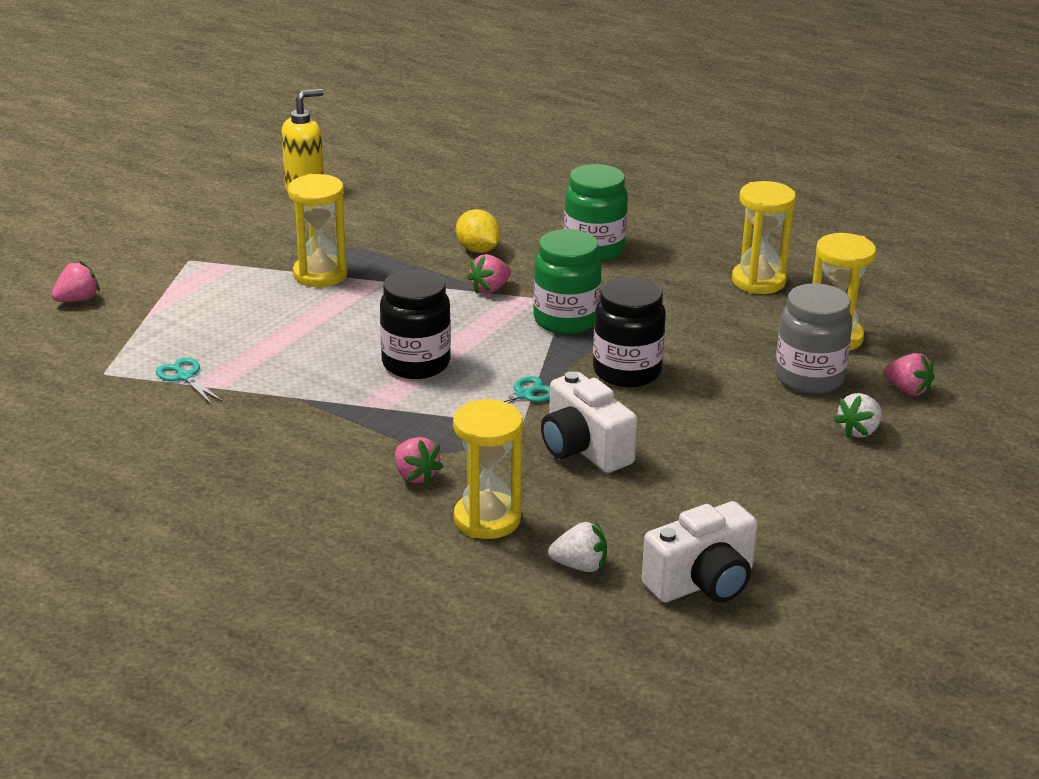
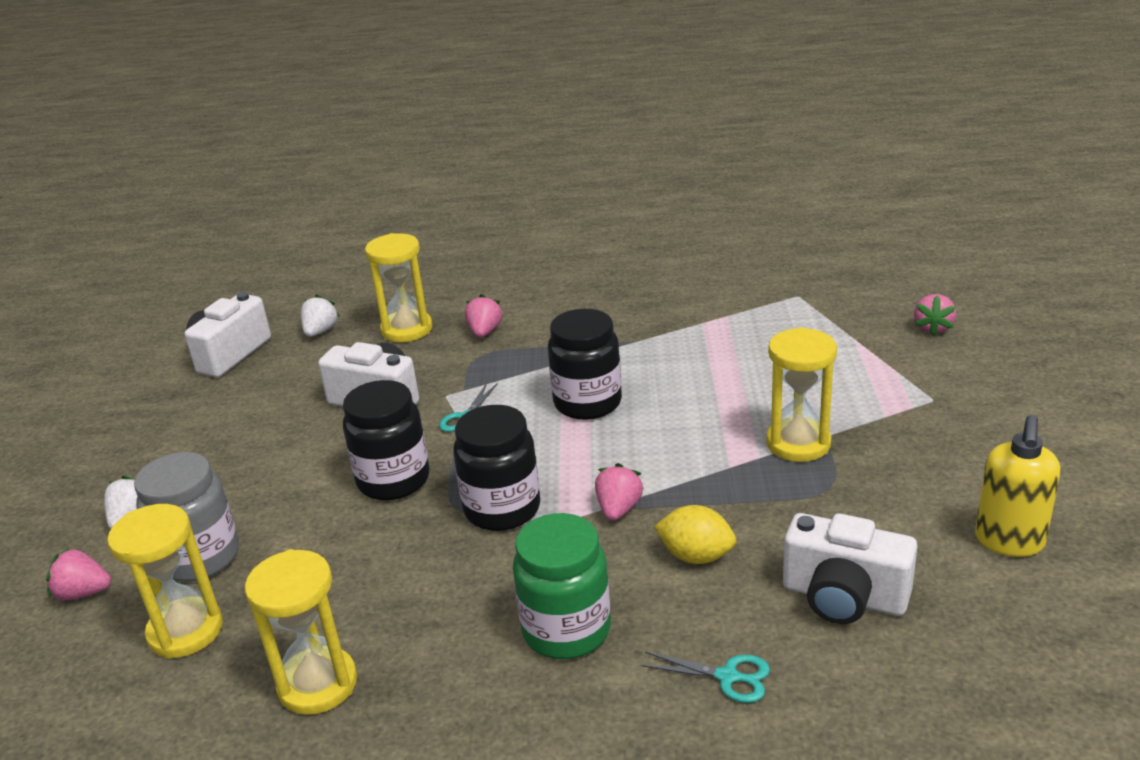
camera: 150 degrees right, 0 degrees up
(185, 377) = (741, 317): turquoise scissors -> turquoise scissors (727, 677)
(415, 476) = (484, 332): pink strawberry -> pink strawberry turned 75 degrees clockwise
(428, 206) = (844, 597): none -> white camera
(566, 320) = (502, 509): green jar -> black jar
(580, 566) = (320, 331): white strawberry -> white strawberry turned 135 degrees clockwise

